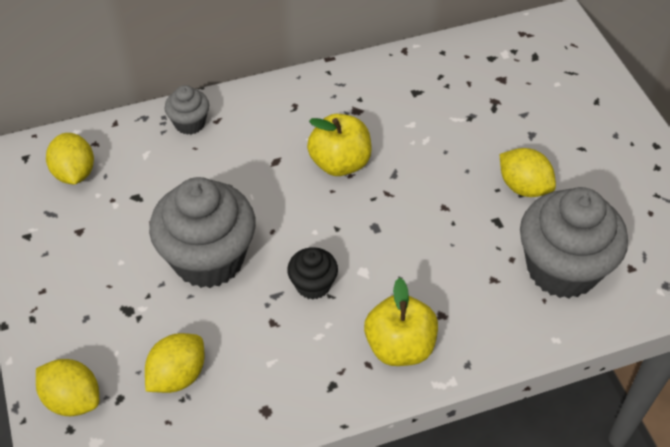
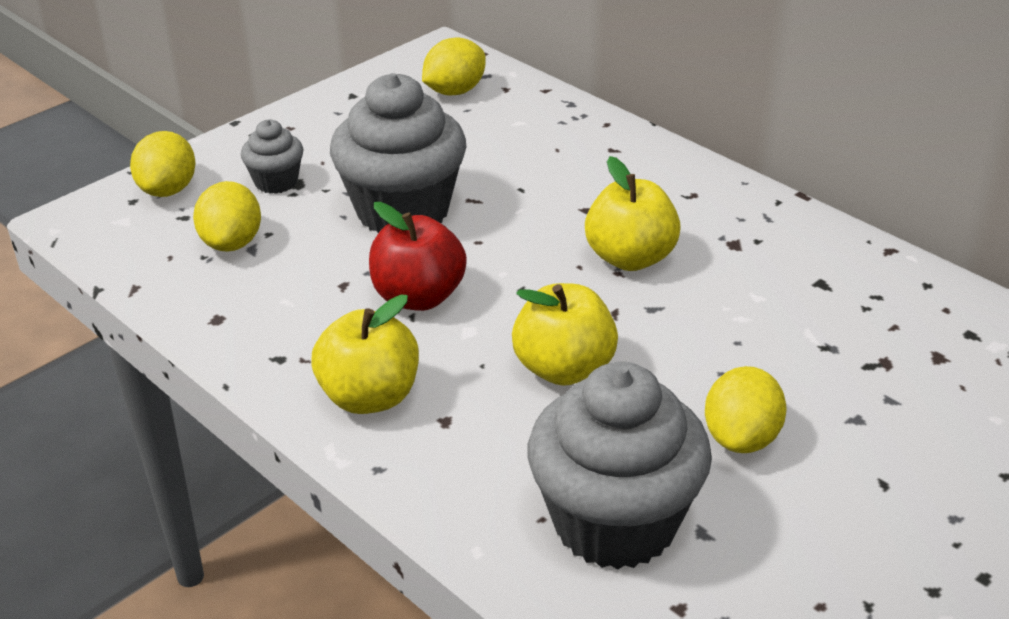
camera: 65 degrees right, 15 degrees down
(178, 375) = (232, 243): yellow lemon -> yellow lemon turned 75 degrees clockwise
(190, 123) = (590, 133): grey cupcake -> grey cupcake (276, 182)
(313, 285) = (418, 297): black cupcake -> red apple
(426, 239) = (564, 368): none -> yellow apple

